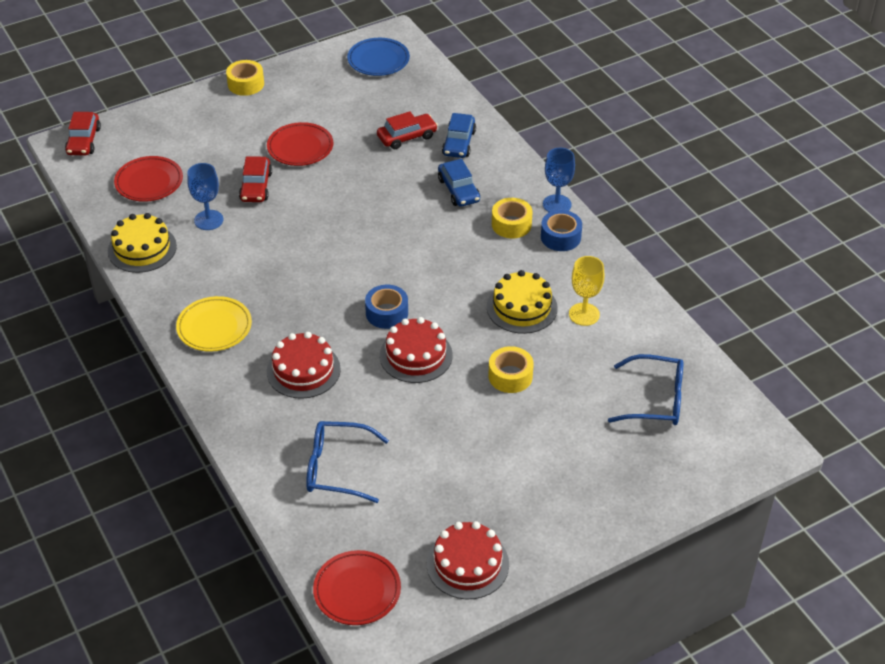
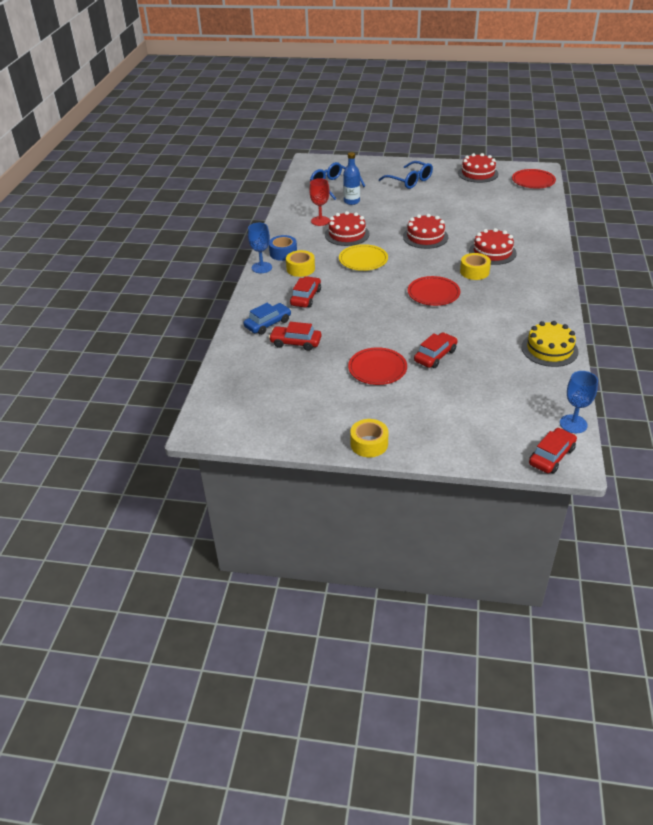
camera: 140 degrees left, 5 degrees down
(149, 182) = (515, 394): red plate -> red plate (433, 294)
(208, 220) = (488, 348): blue goblet -> blue goblet (573, 424)
(214, 327) = (529, 288): yellow plate -> yellow plate (363, 260)
(337, 468) = (508, 214): blue glasses -> blue glasses (410, 181)
(378, 60) = (241, 412): blue plate -> none
(387, 313) = (421, 258): blue tape -> none
(458, 190) = (306, 297): blue car -> red car
(510, 376) = (387, 214): yellow tape -> yellow tape (474, 272)
(522, 307) = (347, 234): yellow cake -> red cake
(584, 314) = (320, 221): yellow goblet -> red goblet
(589, 377) = (351, 201): none -> blue bottle

